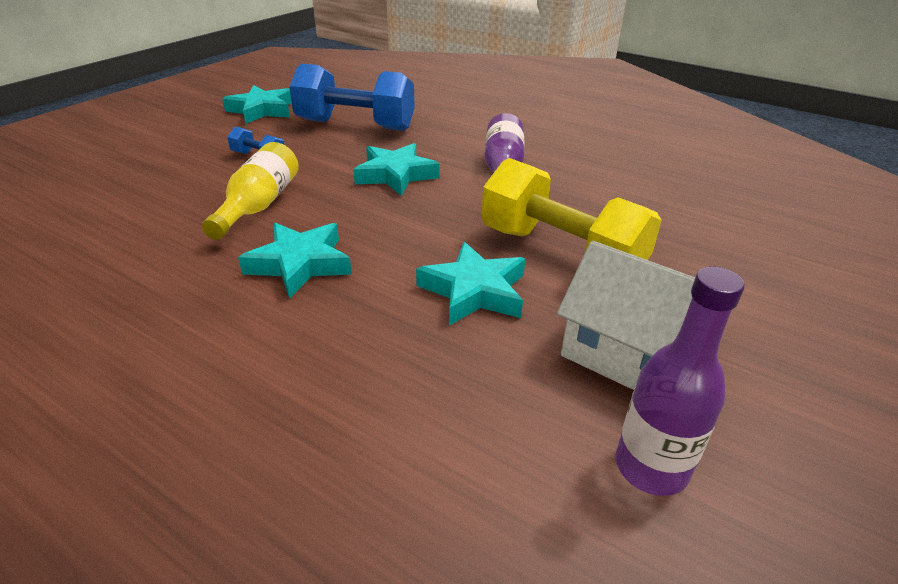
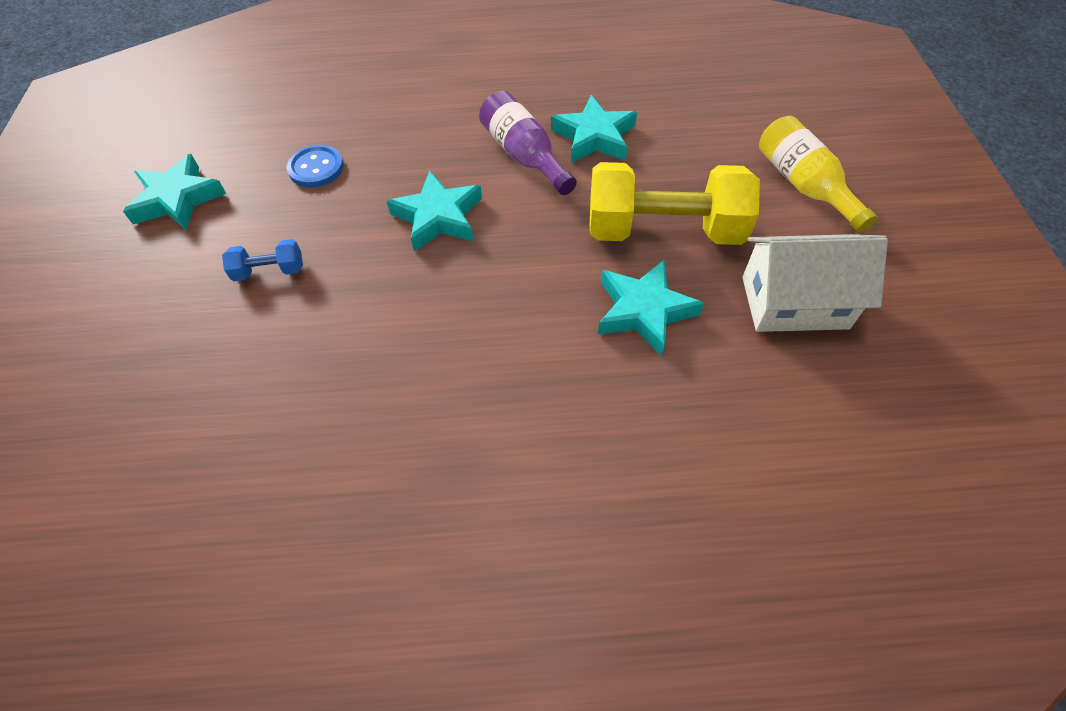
camera: 35 degrees left, 20 degrees up
(259, 205) = (355, 333): yellow bottle -> yellow bottle (804, 185)
(300, 264) = (480, 374): turquoise star -> turquoise star (594, 137)
(355, 125) = (316, 168): blue dumbbell -> blue button
(651, 467) = (879, 382): purple bottle -> none

